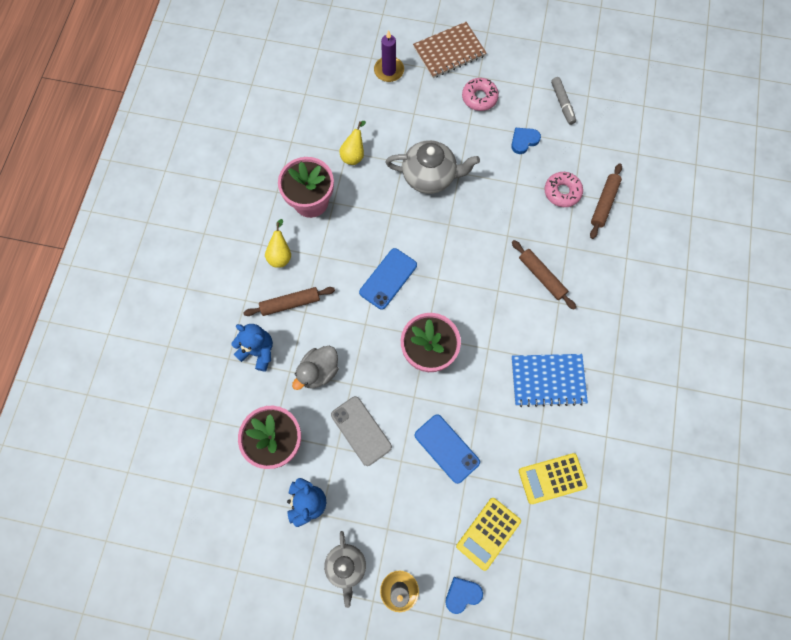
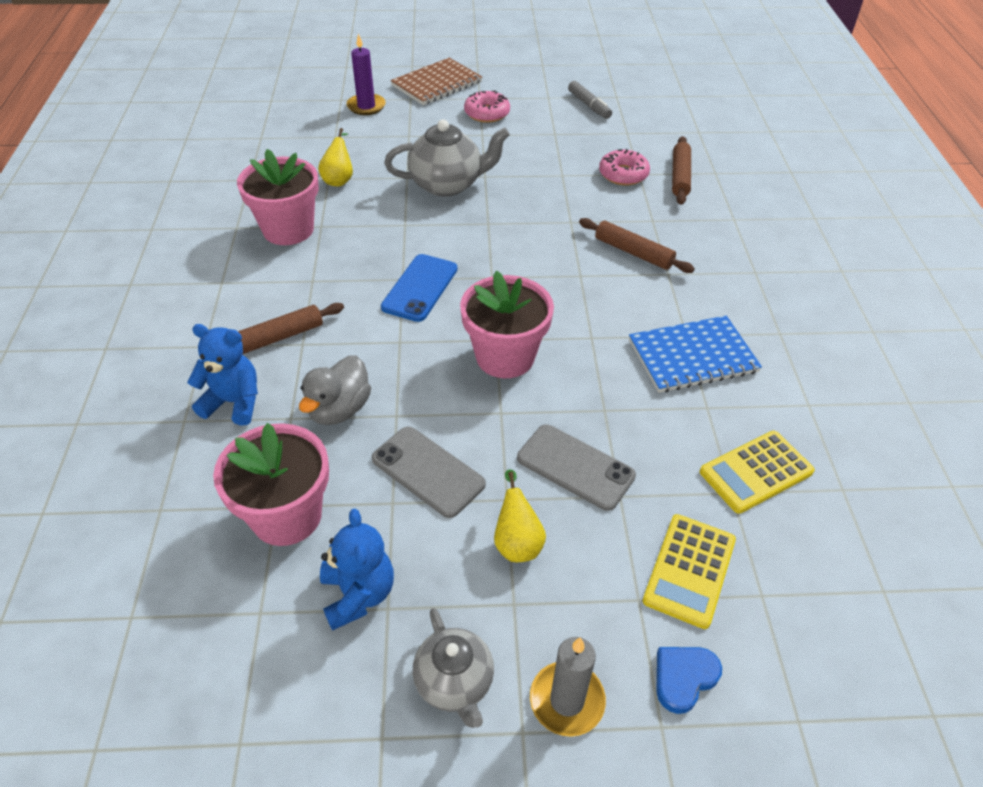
camera: 15 degrees left, 25 degrees down
(280, 255) = (253, 288): yellow pear -> yellow pear (517, 541)
(446, 448) = (575, 467): blue phone -> grey phone
(524, 141) = (556, 139): blue heart -> none

